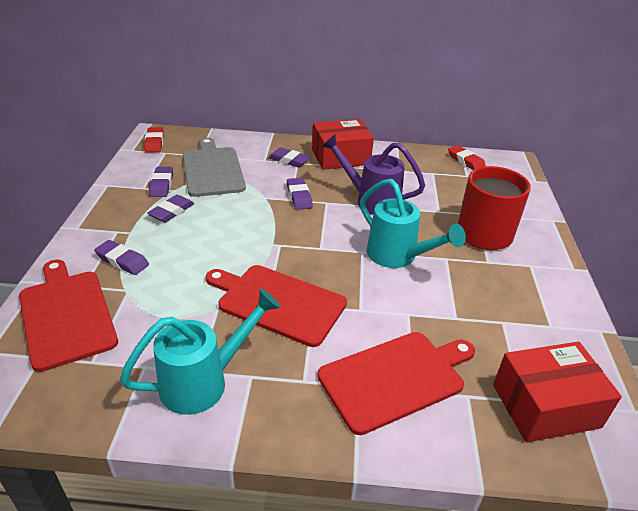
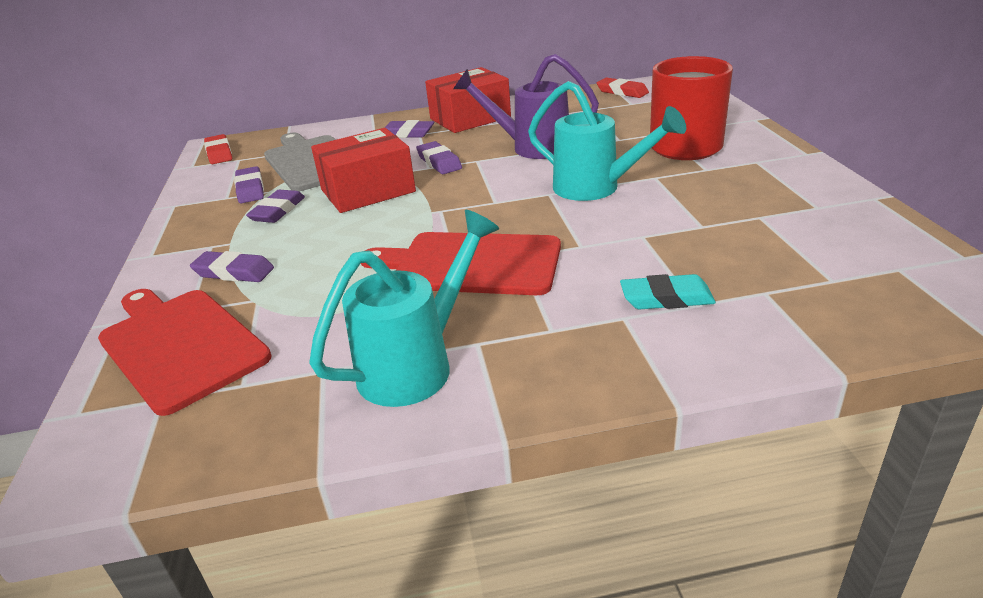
camera: 10 degrees left, 5 degrees down
(395, 378) = (666, 298): red cutting board -> turquoise eraser
(545, 406) = (862, 278): red box -> red box (368, 191)

